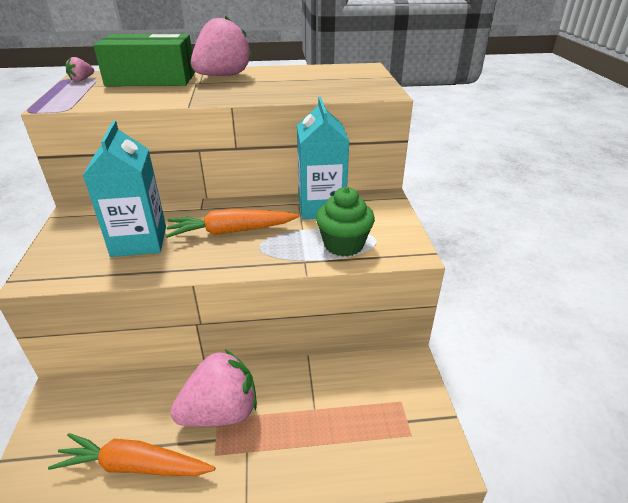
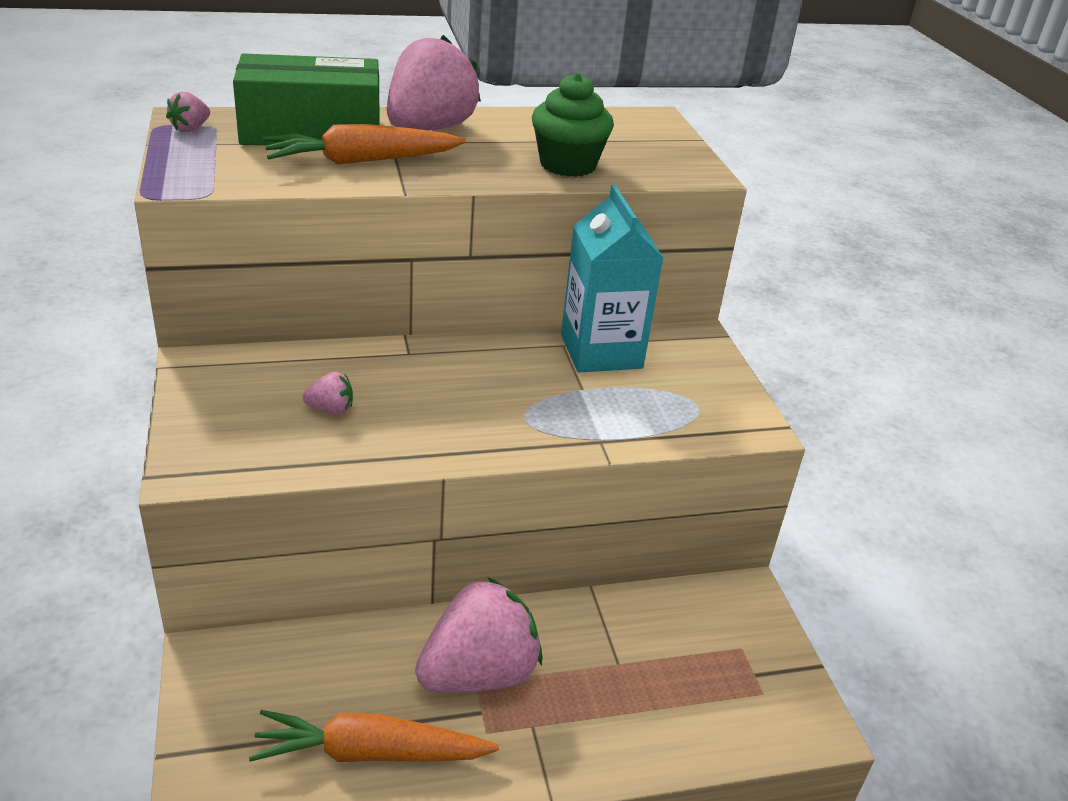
camera: 10 degrees left, 0 degrees up
(139, 241) = (331, 409): turquoise carton -> pink strawberry
(231, 231) = (473, 393): orange carrot -> orange carrot (362, 161)
(343, 245) = (652, 414): green cupcake -> green cupcake (567, 165)

